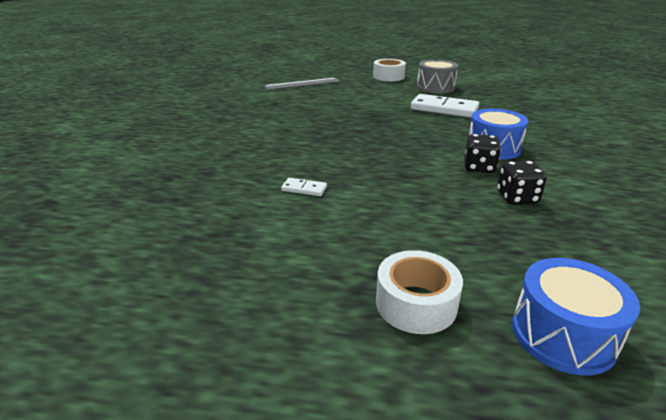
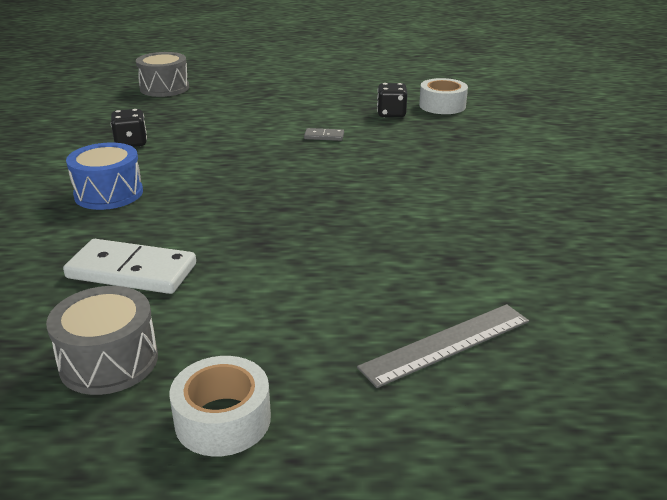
camera: 170 degrees right, 0 degrees up
(304, 189) = (324, 136): white domino -> grey domino
(416, 303) = (236, 91): white tape -> white tape (442, 105)
(479, 167) = (146, 167): black dice -> black dice (391, 114)
(562, 335) = (164, 88): blue drum -> grey drum

